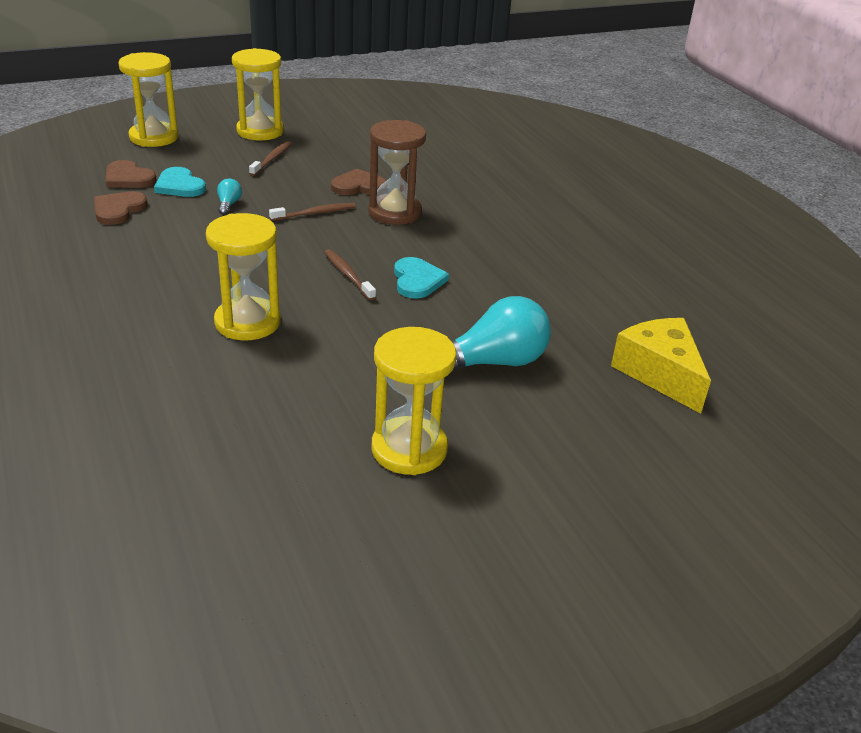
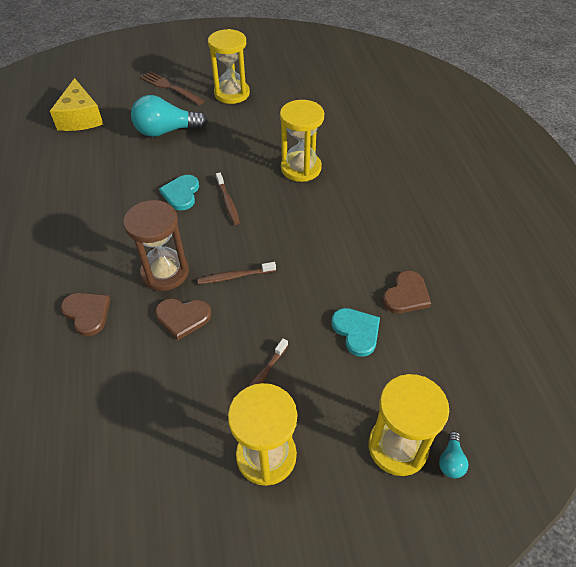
camera: 165 degrees left, 15 degrees up
(128, 178) = (409, 350): brown heart -> brown heart (87, 313)
(228, 204) = (309, 295): turquoise light bulb -> turquoise light bulb (451, 461)
(547, 452) = (169, 87): none -> brown fork

